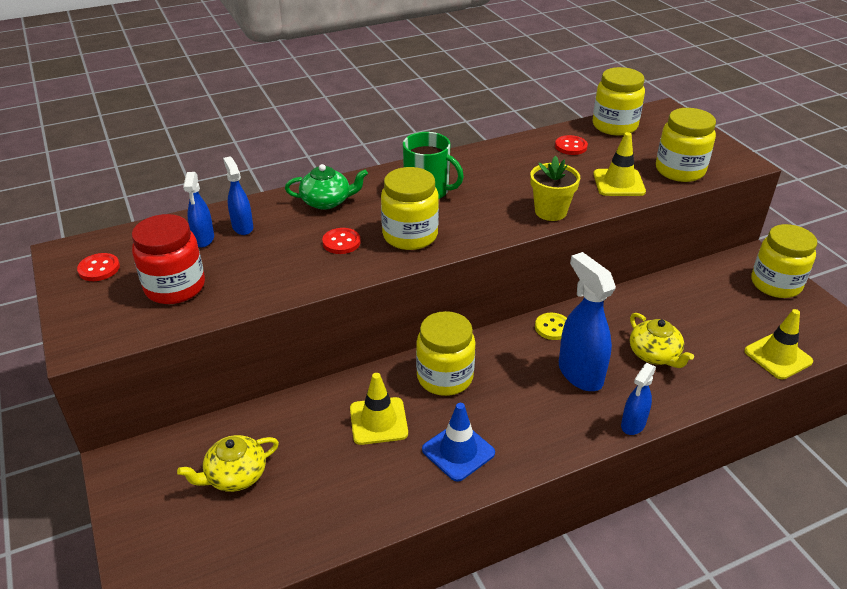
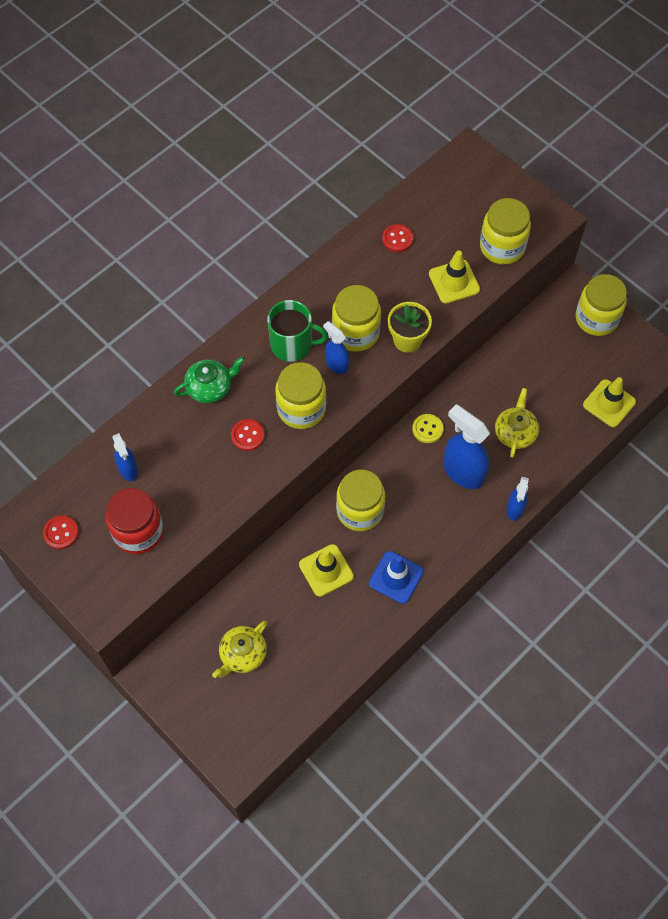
camera: 20 degrees left, 25 degrees up
(242, 227) = (153, 444): blue spray bottle -> blue spray bottle (336, 364)
(614, 126) = (428, 193): yellow jar -> yellow jar (355, 332)
(654, 354) = (515, 432): yellow teapot -> yellow teapot turned 120 degrees counterclockwise

